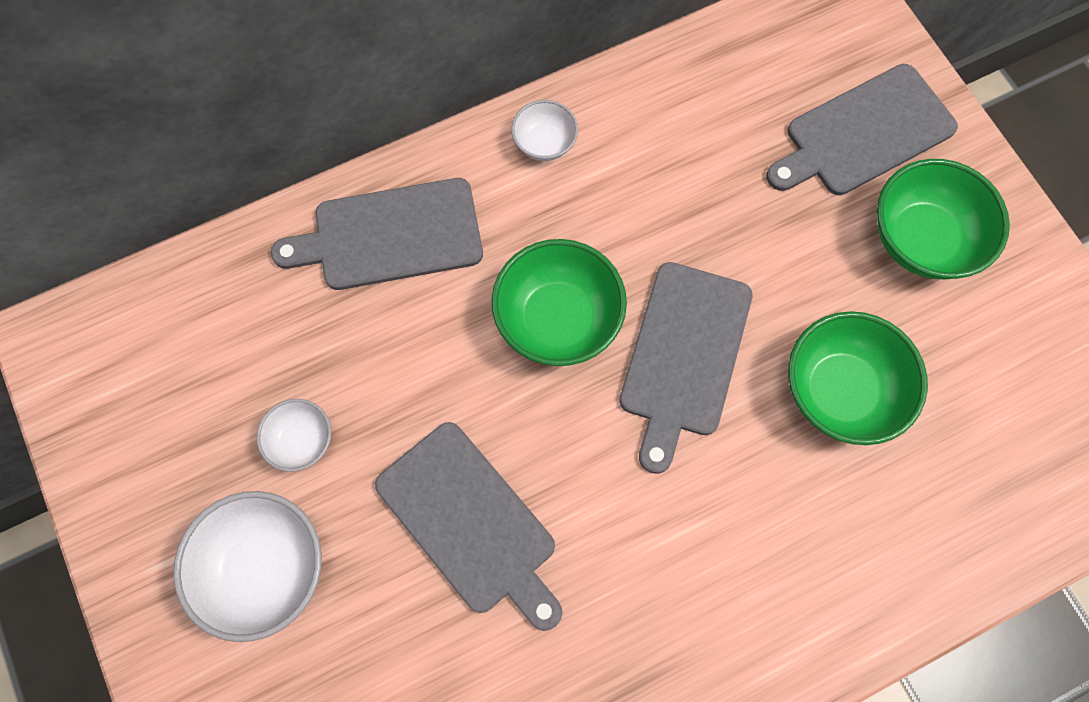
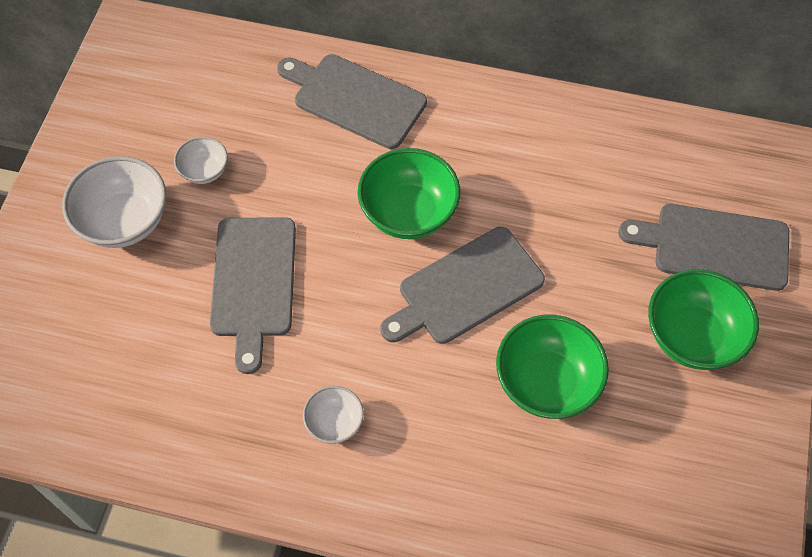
camera: 40 degrees right, 10 degrees down
(544, 143) = (495, 111): white bowl -> white bowl (334, 422)

